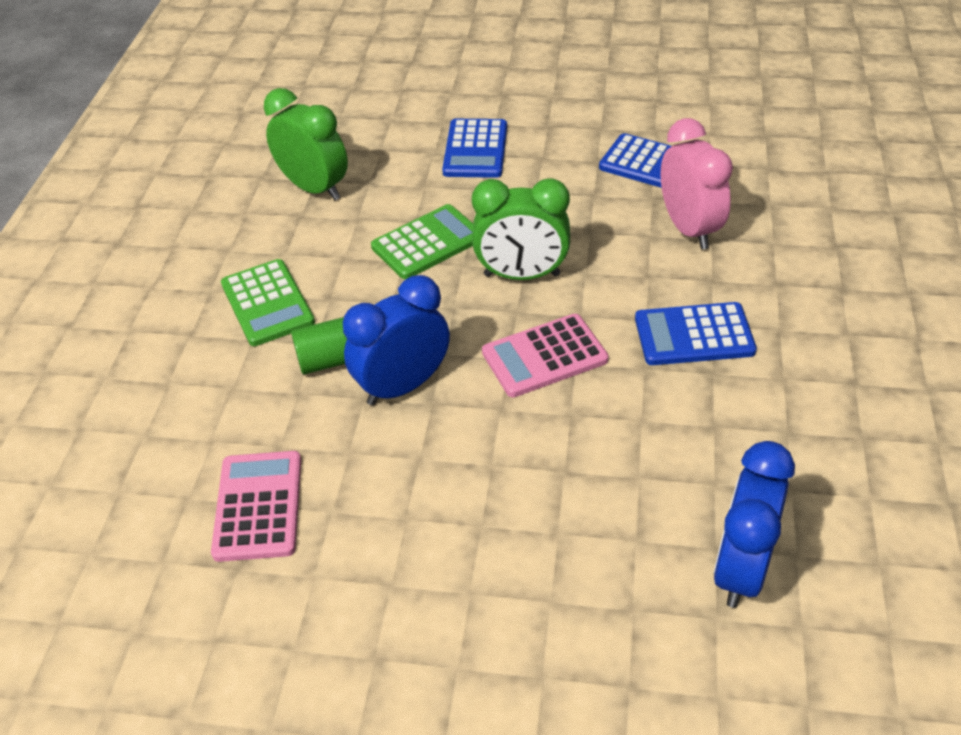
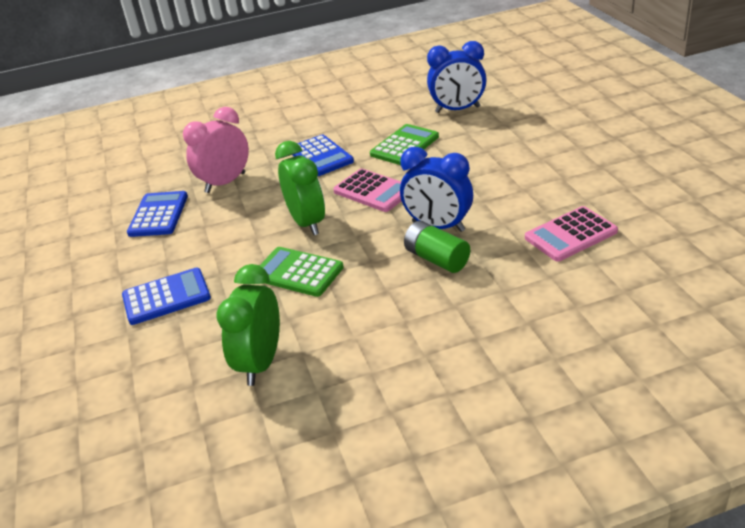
camera: 115 degrees left, 10 degrees down
(267, 303) = (415, 316): green calculator -> green calculator (404, 146)

